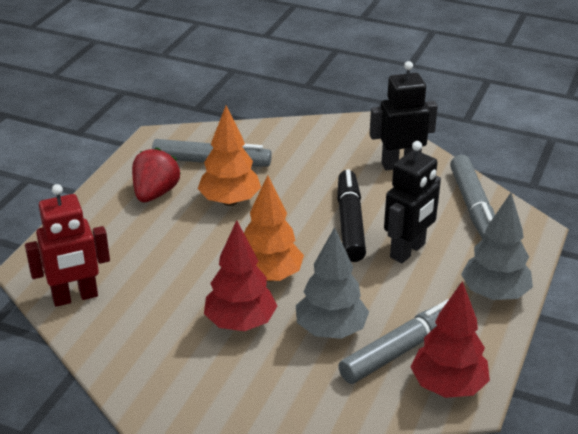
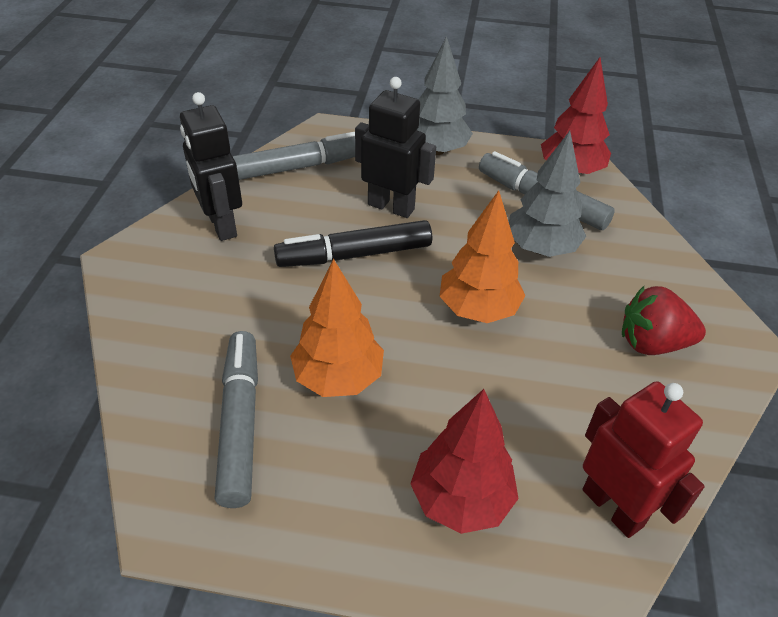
camera: 105 degrees left, 10 degrees up
(155, 193) = (339, 478): red strawberry -> red strawberry (652, 343)
(240, 323) = (568, 319): red tree -> red tree (461, 500)

